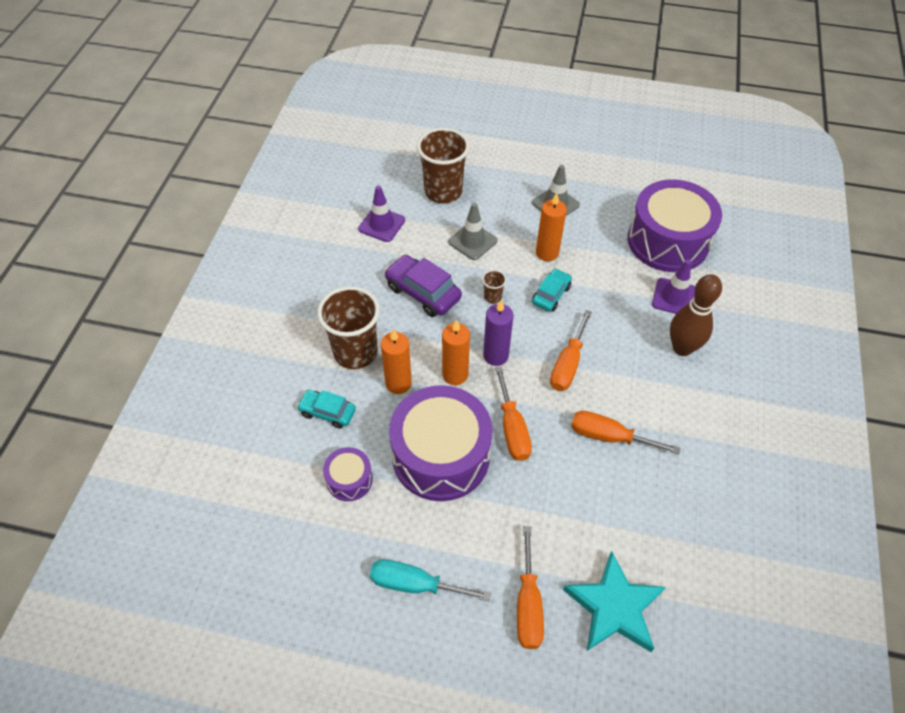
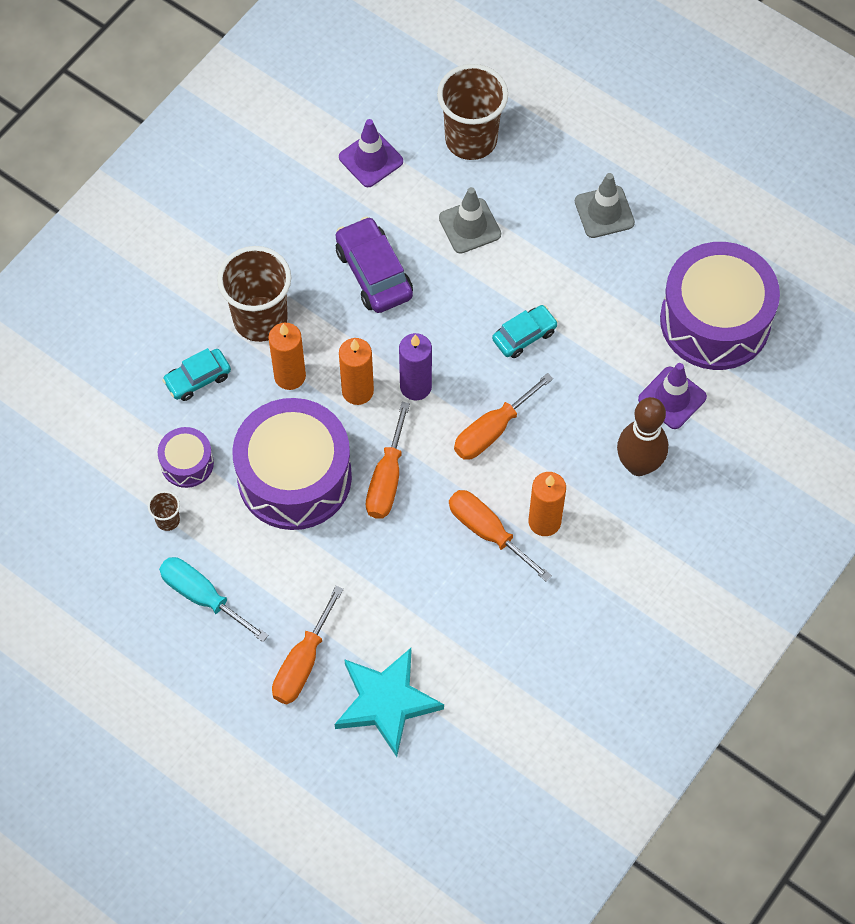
camera: 25 degrees right, 10 degrees up
(327, 412) = (198, 379): turquoise car -> turquoise car turned 75 degrees counterclockwise
(492, 297) = (453, 311): brown cup -> brown cup (168, 520)
(547, 253) = (552, 277): orange candle -> orange candle (544, 522)

